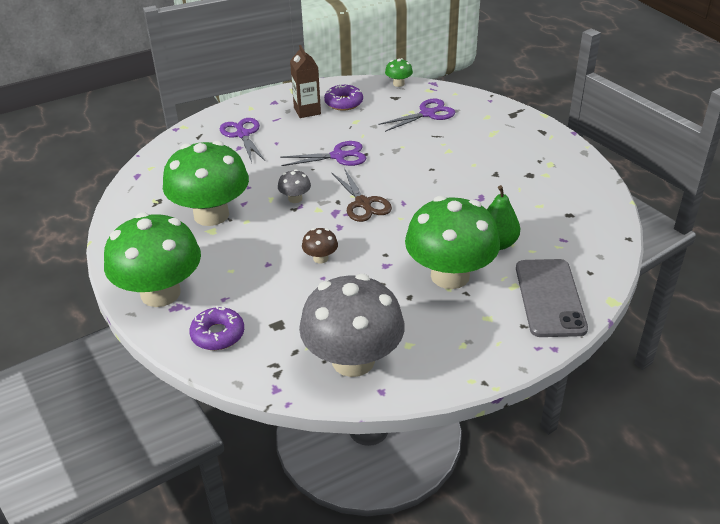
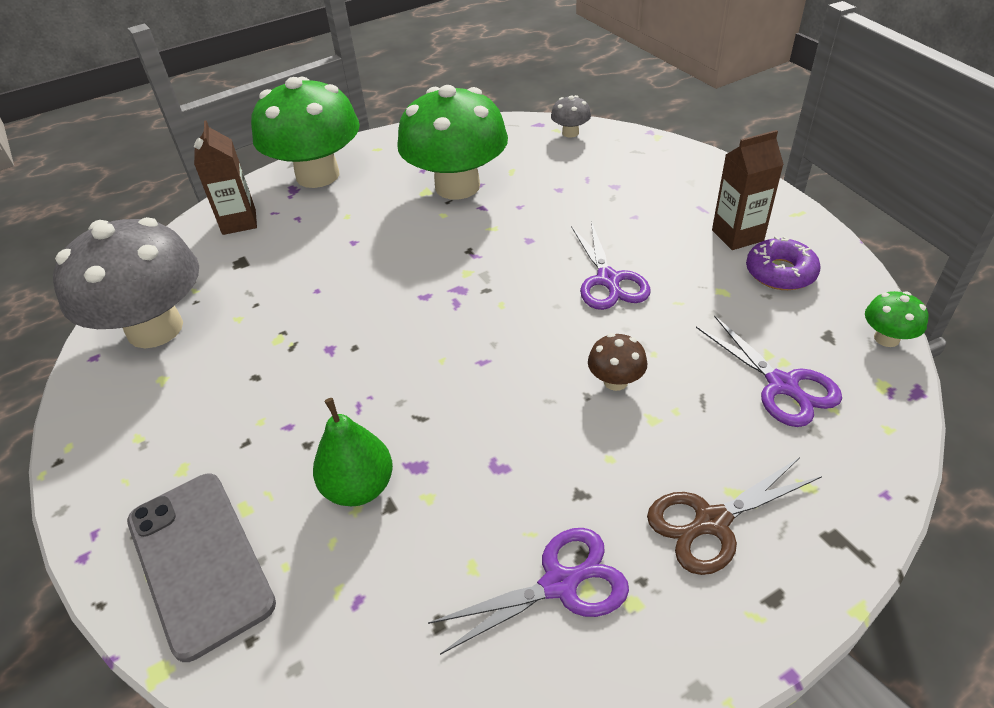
camera: 90 degrees right, 5 degrees up
(218, 334) = (239, 222): purple donut -> brown carton
(243, 134) = (649, 184): purple scissors -> purple scissors (561, 584)
(295, 199) = (492, 249): grey mushroom -> grey mushroom (570, 133)
(320, 258) = (356, 284): brown mushroom -> brown mushroom (615, 381)
(363, 204) = (479, 316): brown scissors -> brown scissors (711, 522)
(450, 275) = (289, 422): green mushroom -> none
(550, 298) = (199, 561): grey phone -> grey phone turned 60 degrees clockwise

